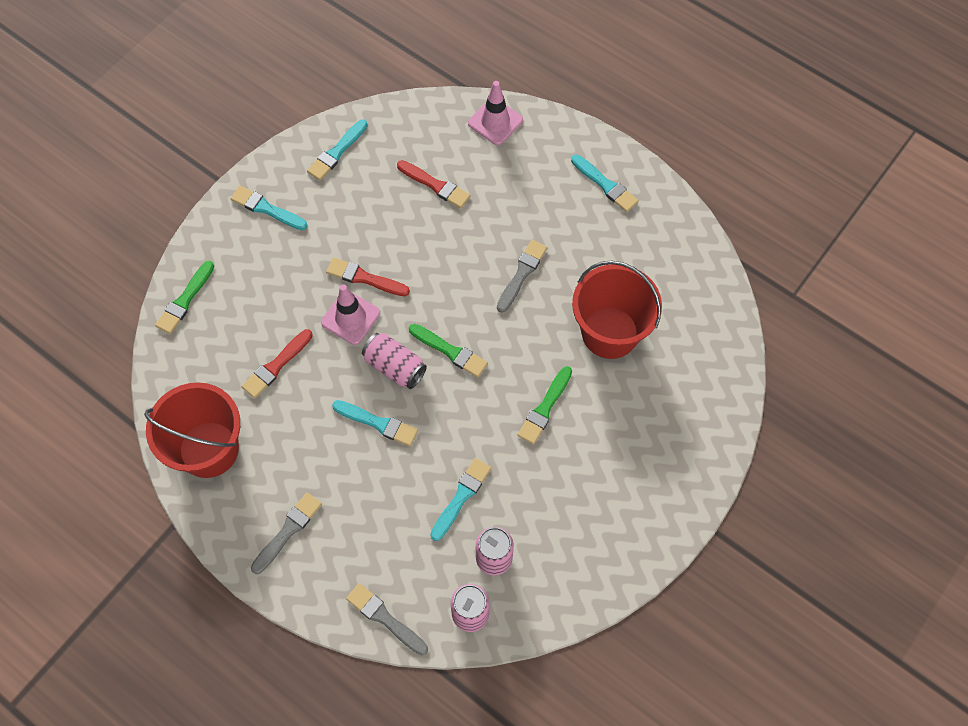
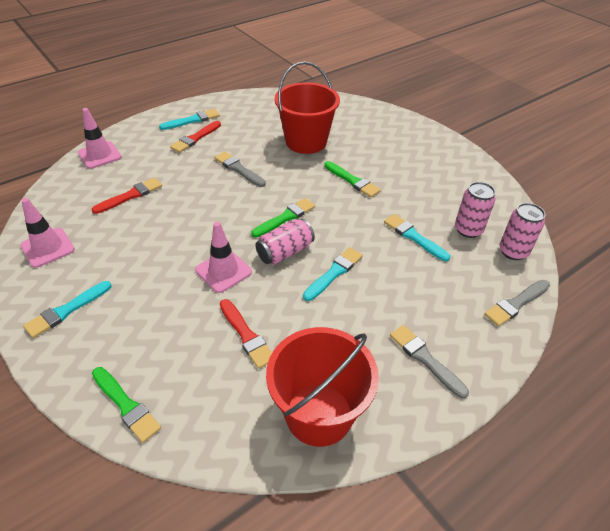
camera: 75 degrees left, 20 degrees down
(337, 152) = (48, 247): turquoise brush -> pink traffic cone
(364, 278) = (189, 254): red brush -> red brush (195, 138)

